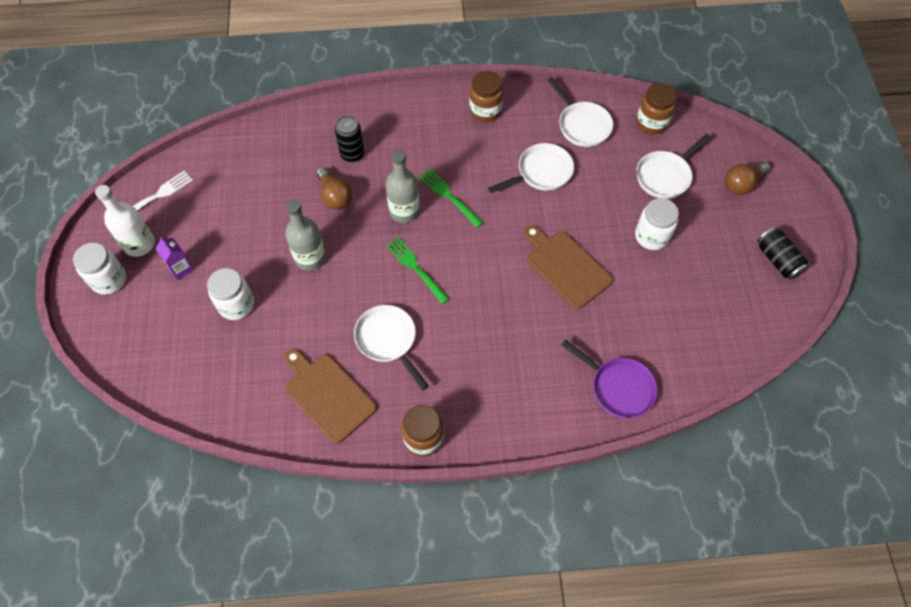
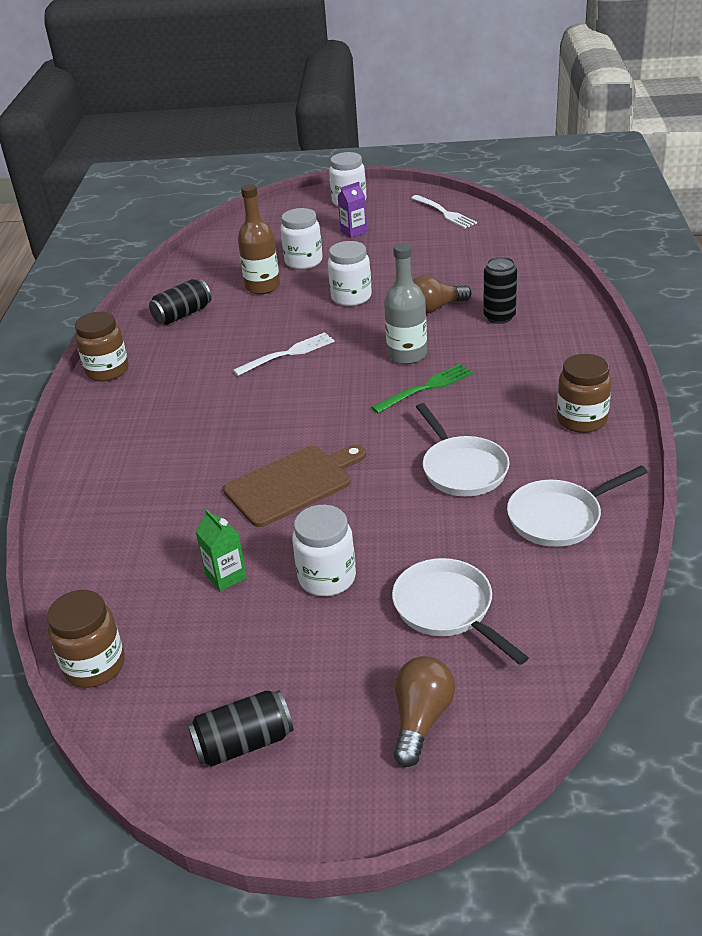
camera: 100 degrees right, 25 degrees down
(139, 244) = (387, 210): white bottle -> none
(282, 333) = (262, 287): none -> brown bottle
(310, 258) = (351, 297): grey bottle -> white jar
(328, 395) = (182, 314): brown cutting board -> black can
(388, 340) = (231, 347): white pan -> none
(400, 294) = (288, 354): none -> white fork
(416, 268) = (321, 364): green fork -> none
(618, 387) = (97, 519): purple pan -> none
(651, 123) = (570, 605): brown jar -> brown jar (94, 666)
(660, 292) = (226, 576): none -> green carton
(742, 184) = (421, 719): brown light bulb -> brown light bulb turned 45 degrees clockwise

